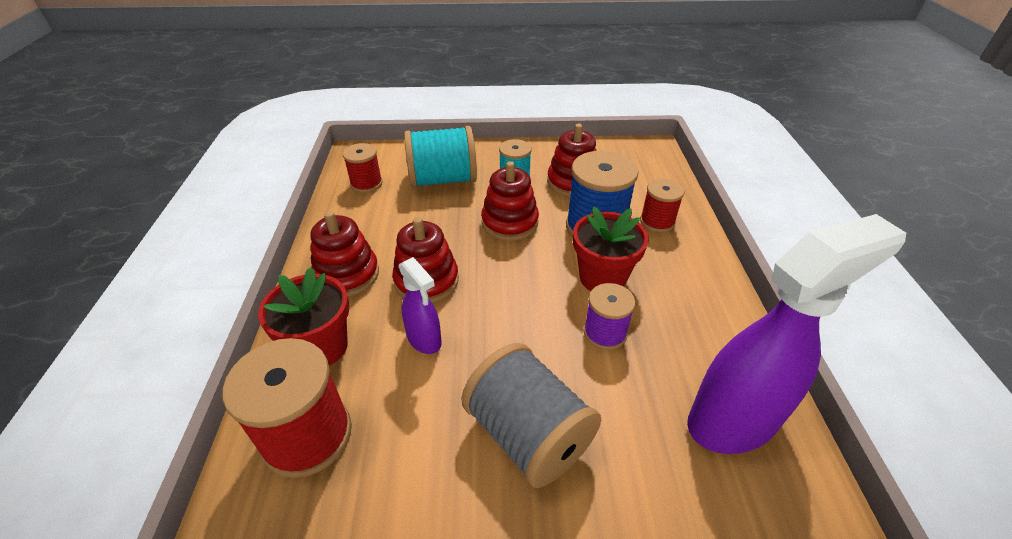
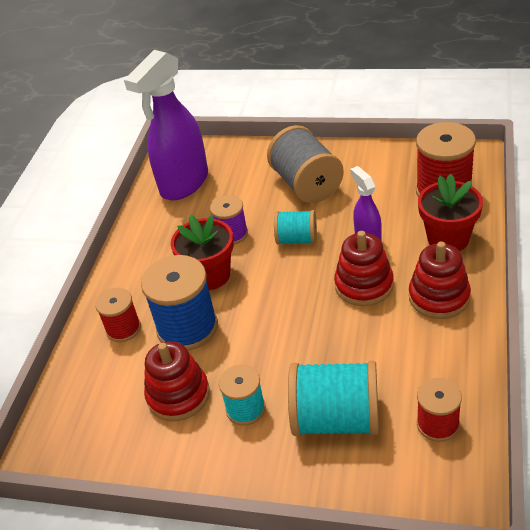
camera: 160 degrees left, 0 degrees up
(509, 223) = (271, 342): red stacking toy -> none
(516, 332) = (297, 239): none -> turquoise spool
(733, 421) = (184, 184): purple spray bottle -> purple spray bottle turned 45 degrees counterclockwise

